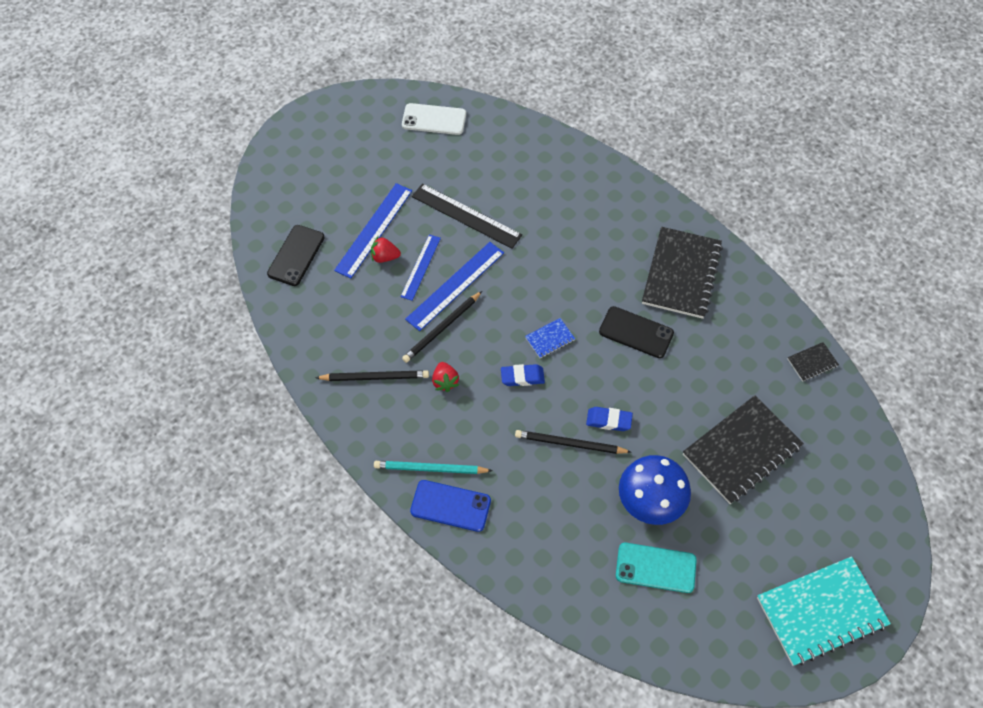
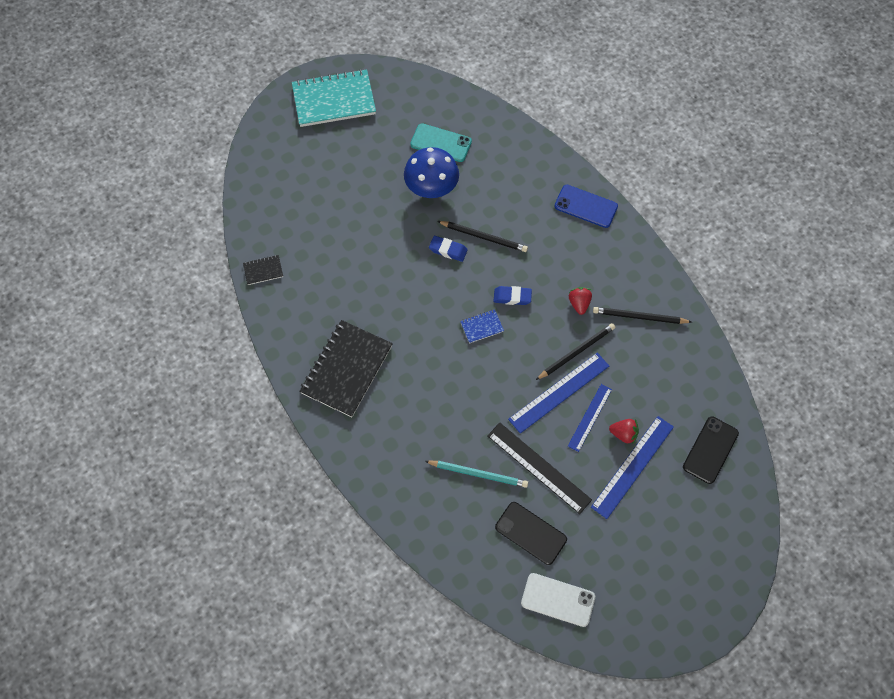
camera: 170 degrees left, 5 degrees up
(430, 469) = (598, 235): turquoise pencil -> turquoise pencil (478, 474)
(636, 332) = (404, 320): black phone -> black phone (530, 533)
(741, 451) = (349, 211): black notebook -> none

